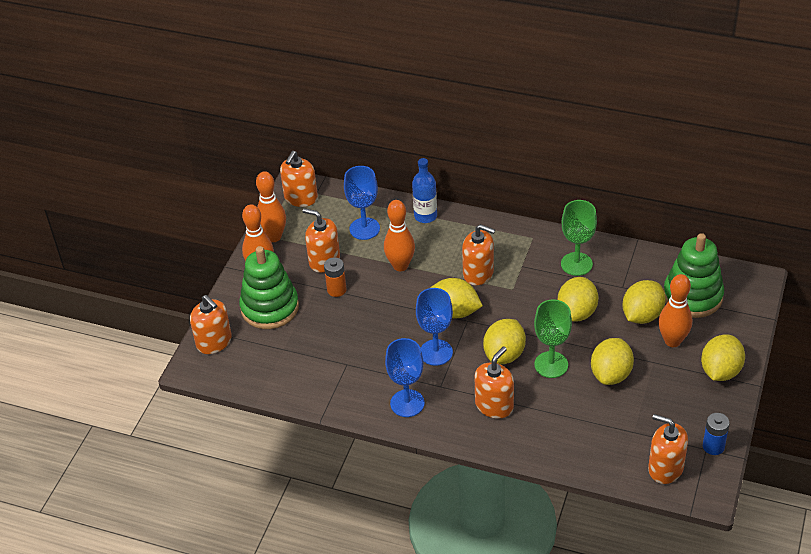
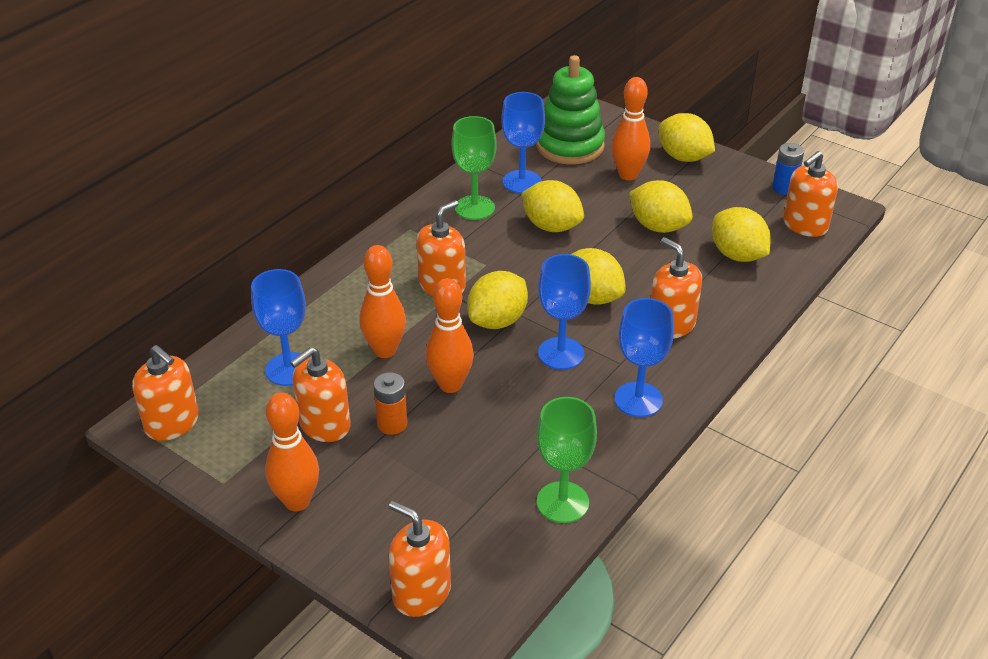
camera: 75 degrees left, 5 degrees down
(214, 342) = (421, 592): orange soap dispenser -> orange soap dispenser turned 120 degrees counterclockwise
(270, 308) = (385, 507): green stacking toy -> none
(274, 237) = (234, 471): orange bowling pin -> orange bowling pin (450, 385)
(425, 216) = (307, 306): blue bottle -> none
(551, 364) = (624, 265): green goblet -> green goblet (562, 502)
(625, 281) = (522, 182): none -> blue goblet
(642, 315) = (580, 184): yellow lemon -> yellow lemon (737, 255)

